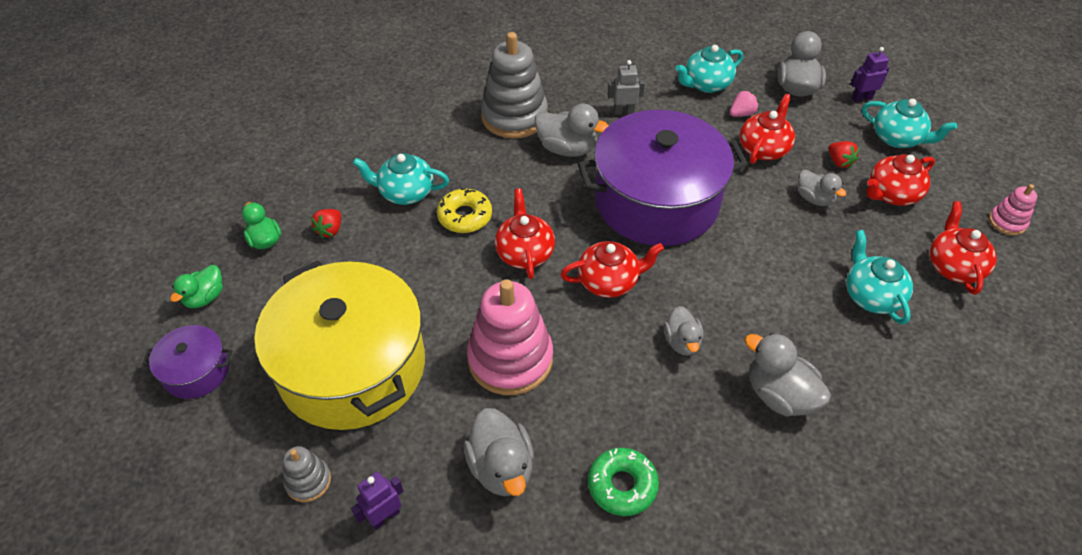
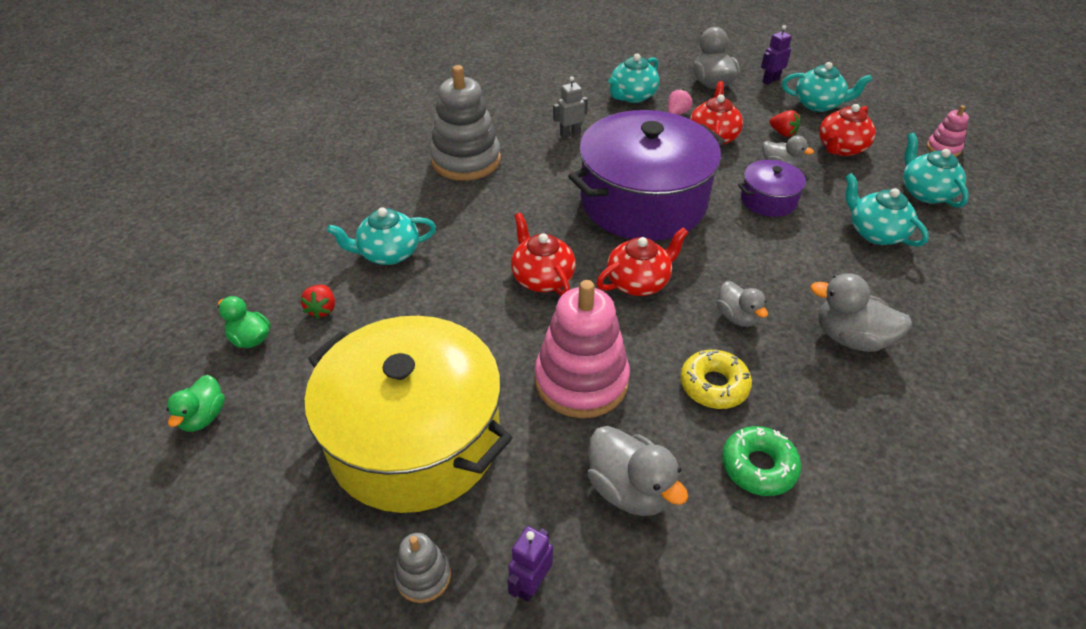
camera: 20 degrees left, 5 degrees down
(196, 371) = (228, 499): purple pot -> purple pot (768, 200)
(465, 216) = (463, 260): yellow donut -> yellow donut (714, 385)
(567, 149) = (533, 176): grey duck -> none
(953, 267) = (925, 192): red teapot -> turquoise teapot

